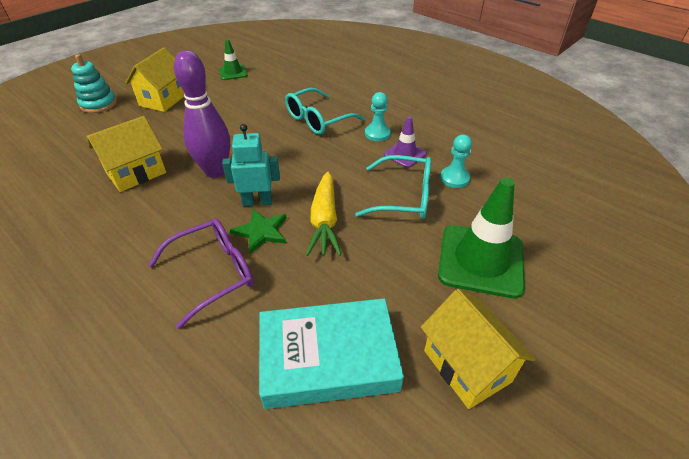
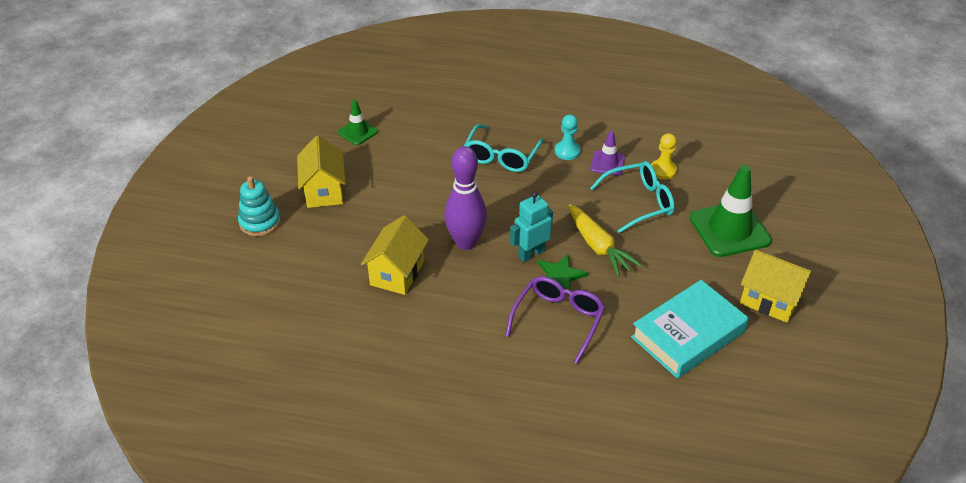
camera: 30 degrees left, 0 degrees up
(454, 178) = (663, 170): turquoise pawn -> yellow pawn

